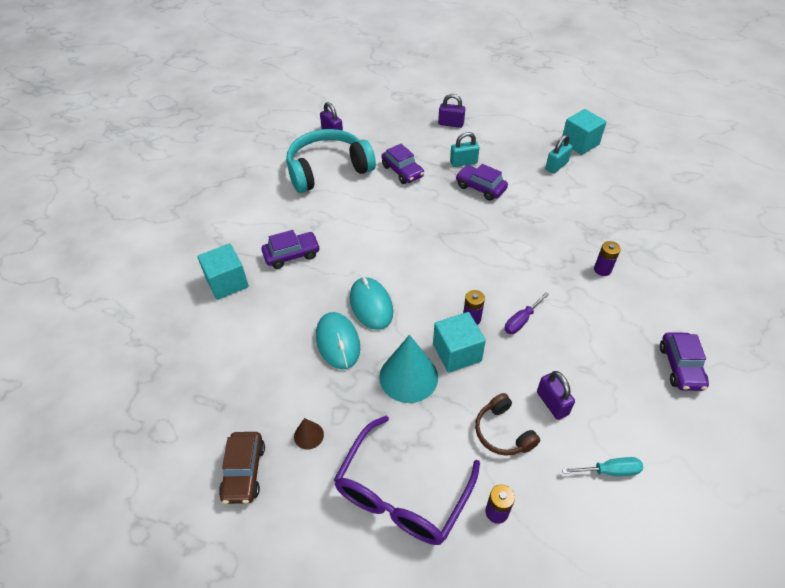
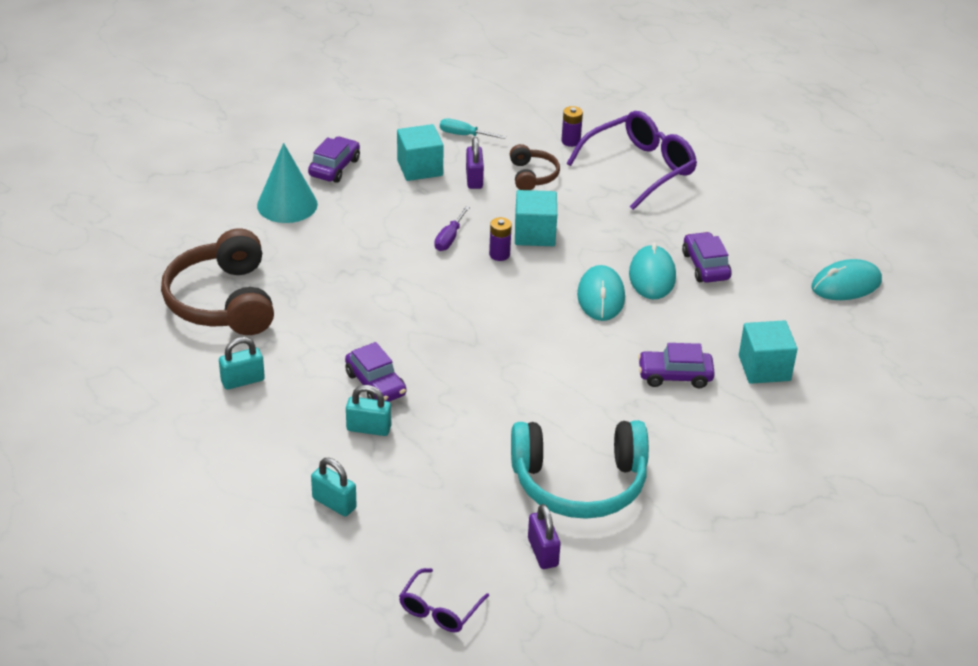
camera: 160 degrees left, 10 degrees down
(161, 396) = (846, 284): none -> turquoise mouse
(244, 472) = (770, 214): brown car -> none
(308, 435) = (706, 220): brown cone -> none
(369, 99) = (440, 609): none -> purple glasses
(402, 171) = (468, 444): purple car -> purple car (705, 266)
(408, 377) = (593, 231): turquoise cone -> turquoise cone (287, 204)
(451, 124) = (334, 503): purple padlock -> turquoise padlock
(521, 320) = (449, 238): purple screwdriver -> purple screwdriver turned 135 degrees clockwise
(580, 143) = (171, 403): turquoise cube -> turquoise cube (420, 168)
(602, 269) = (319, 253): purple battery -> none
(622, 210) = (223, 301): none -> brown headphones

